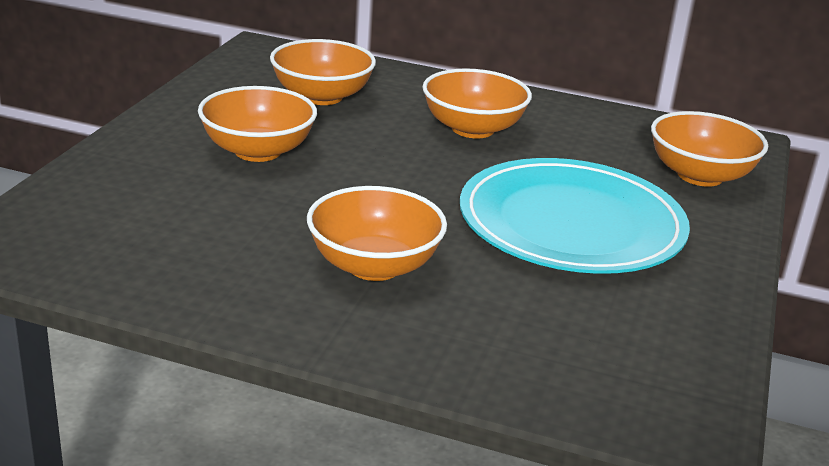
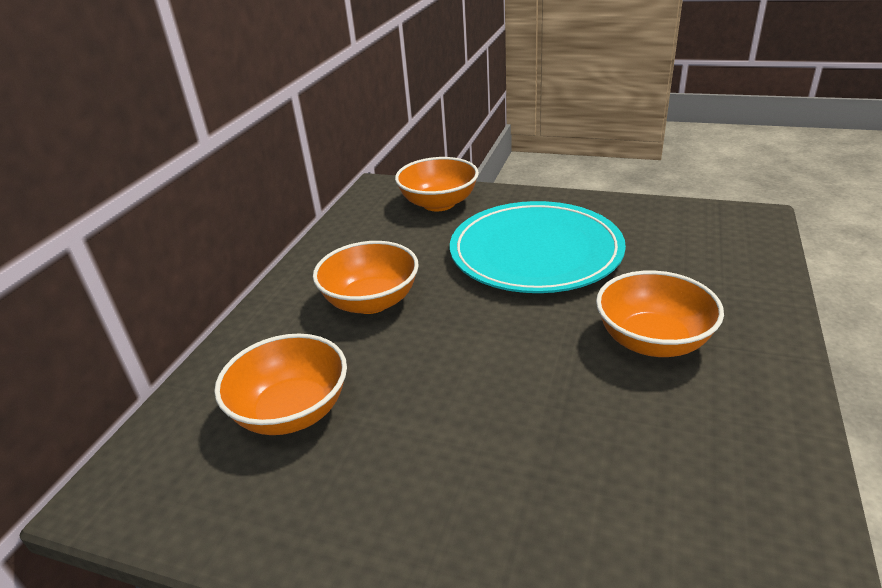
camera: 85 degrees left, 5 degrees up
(257, 151) = (451, 447): orange bowl -> none

